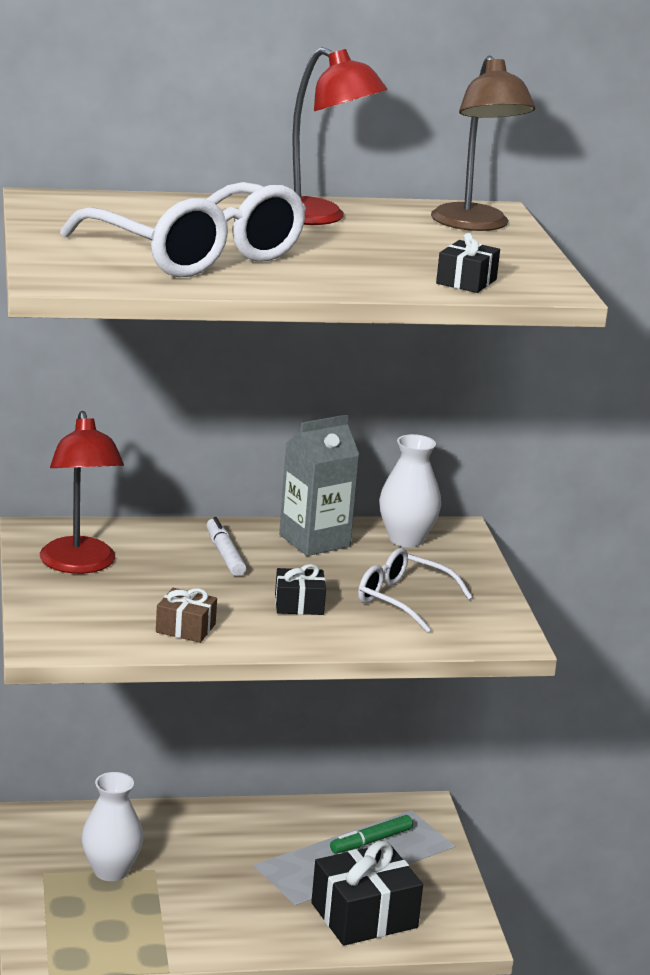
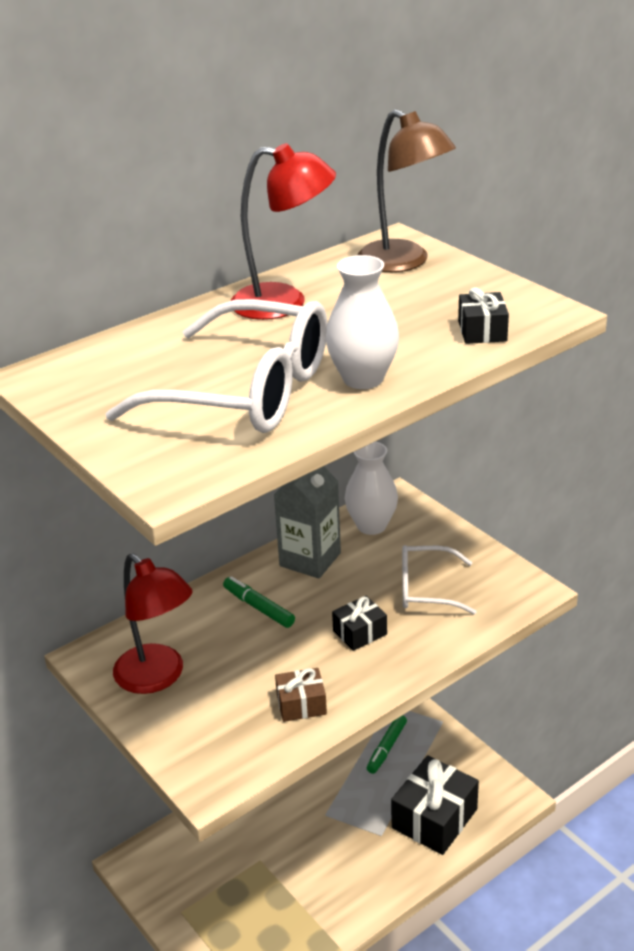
camera: 25 degrees left, 10 degrees up
(111, 871) = (229, 880): white vase -> white vase (363, 379)
(225, 554) = (259, 607): white marker -> green marker

